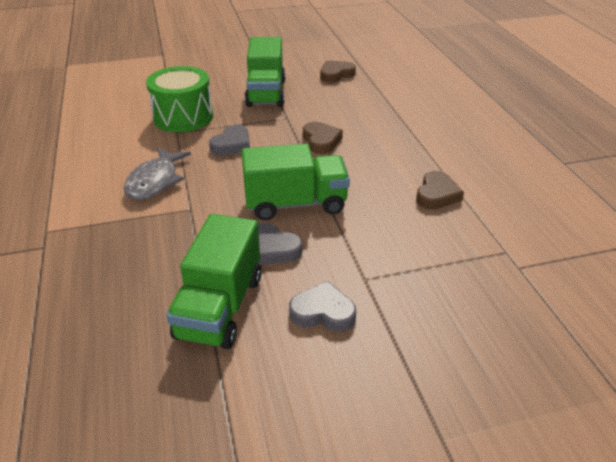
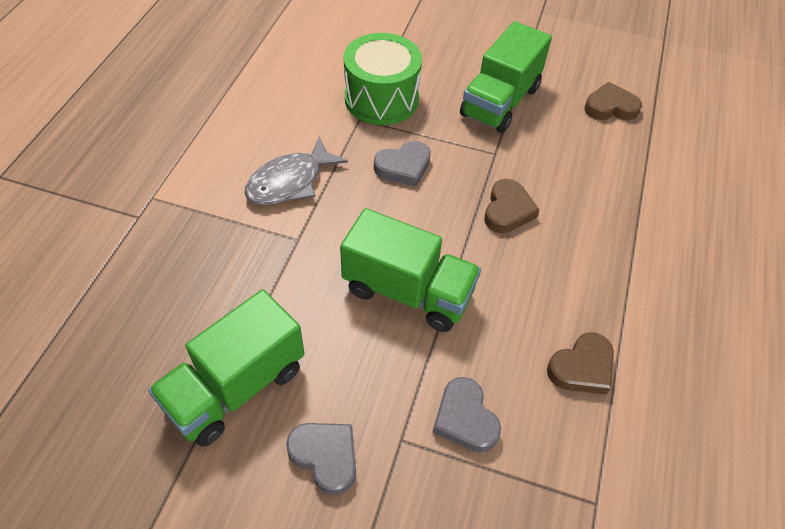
camera: 30 degrees right, 15 degrees up
(272, 248) = (338, 341): grey heart -> grey heart (465, 418)

